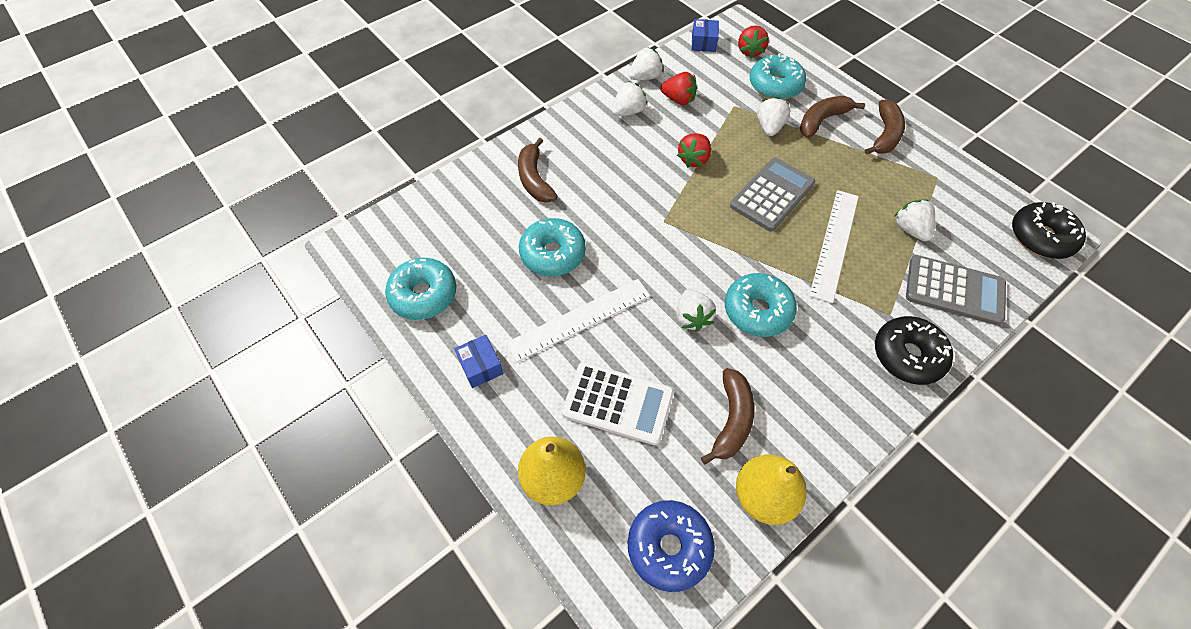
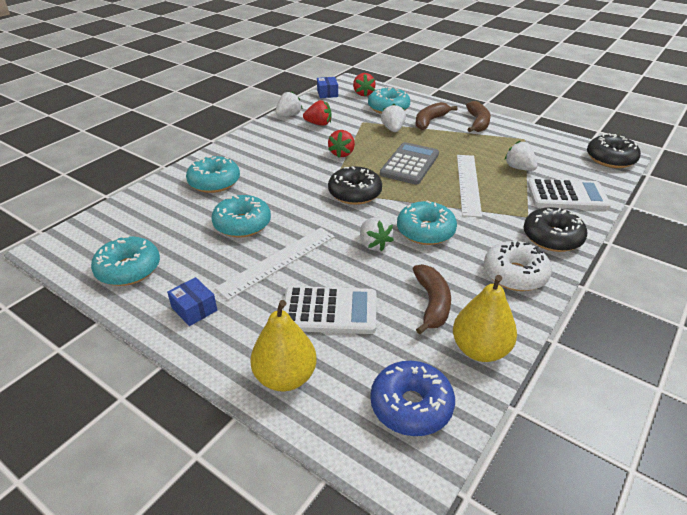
camera: 15 degrees left, 20 degrees down
(534, 179) = (214, 182): brown banana -> turquoise donut
(628, 111) = (281, 135): white strawberry -> none
(691, 231) = (355, 193): none -> black donut
(840, 401) = (515, 274): none -> white donut
(954, 290) = (567, 195): grey calculator -> white calculator

